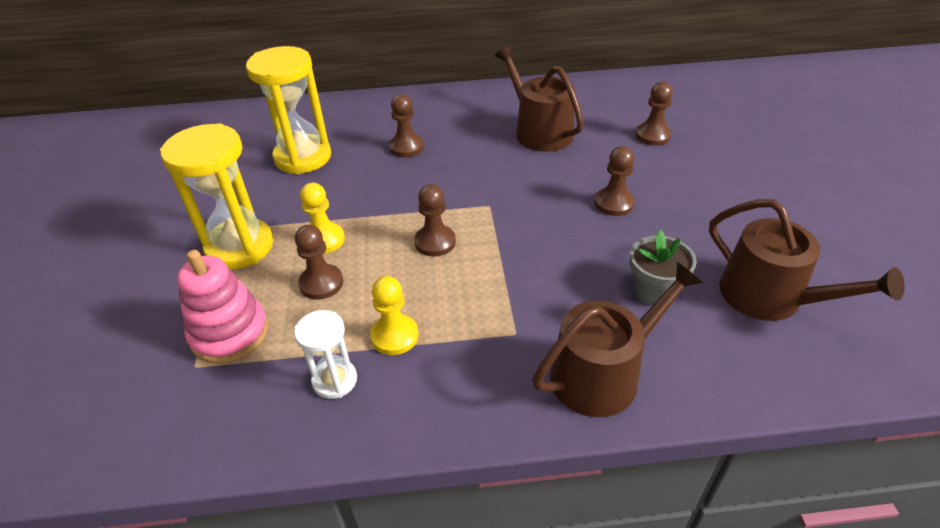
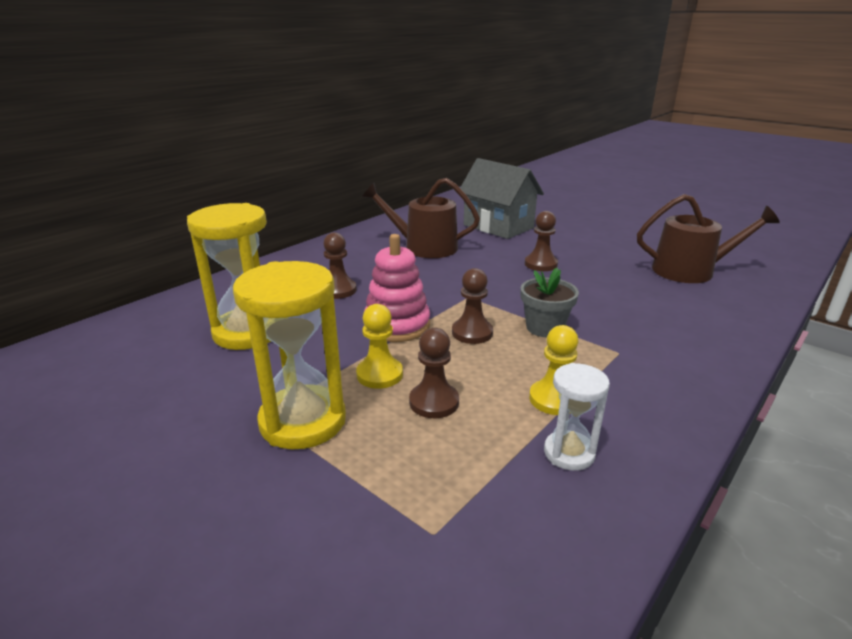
camera: 45 degrees left, 15 degrees down
(230, 333) = (419, 485): pink stacking toy -> pink stacking toy (397, 325)
(603, 373) = (697, 343): brown watering can -> none
(652, 135) = (498, 226): brown pawn -> grey house
(654, 291) = (641, 293): grey flower pot -> grey flower pot (544, 328)

